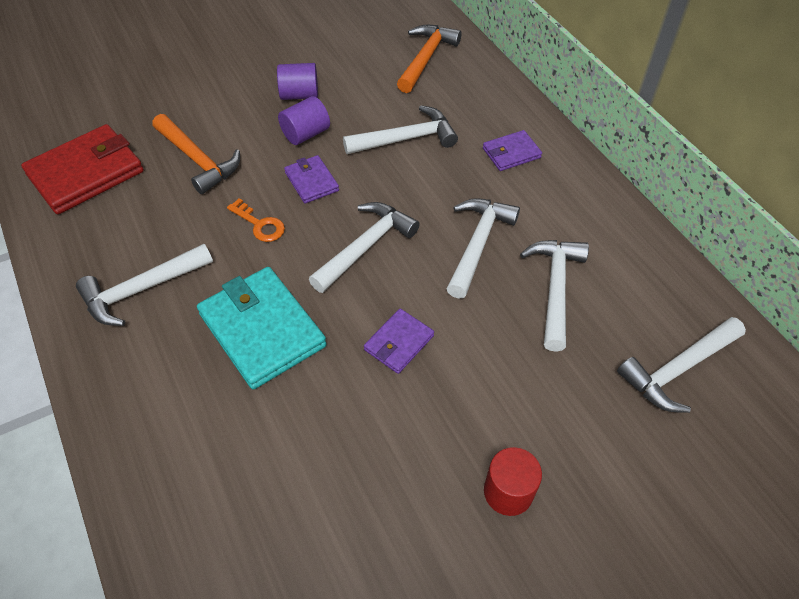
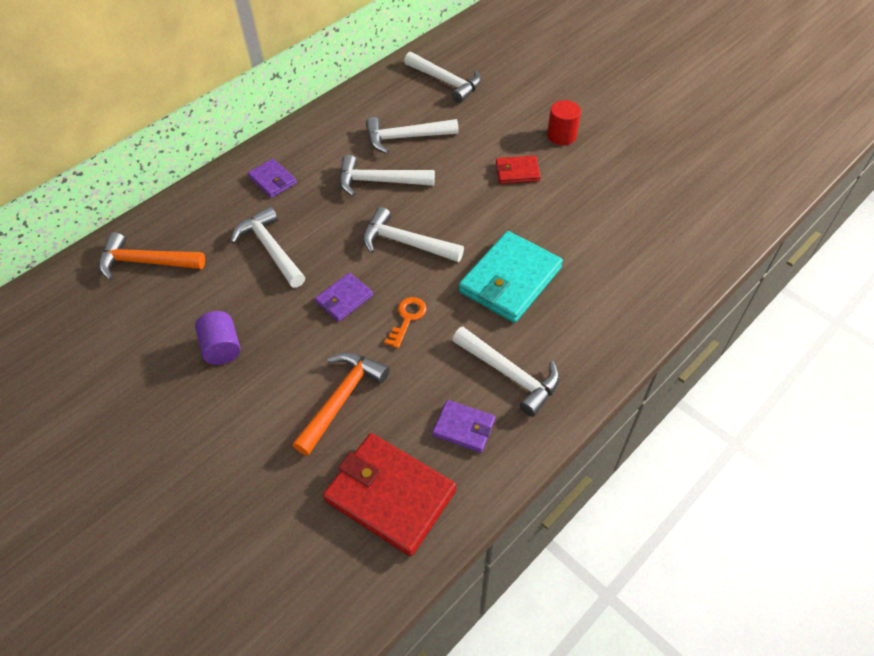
camera: 105 degrees left, 0 degrees up
(305, 134) = (281, 323): purple cylinder -> none
(399, 343) = (485, 203): purple wallet -> purple wallet (464, 427)
(445, 400) = (517, 172): none -> red wallet

